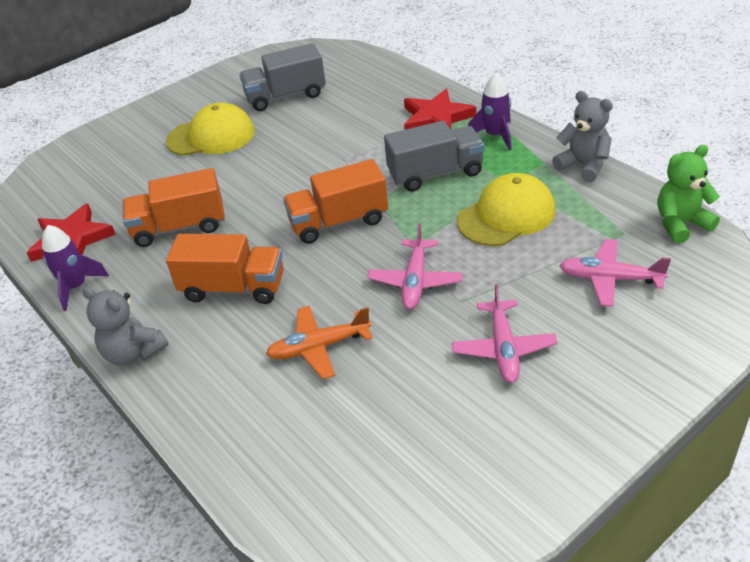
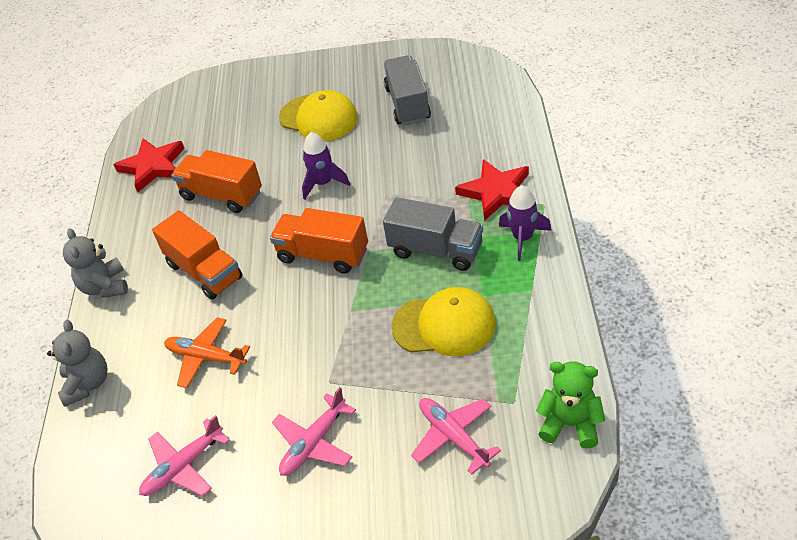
camera: 40 degrees right, 5 degrees up
(76, 287) = (122, 210): purple rocket -> purple rocket (323, 183)
(286, 96) = (408, 104): grey truck -> grey truck turned 60 degrees clockwise
(415, 281) = (318, 343): pink plane -> pink plane (183, 466)
(583, 165) = (559, 313): grey teddy bear -> grey teddy bear (87, 384)

